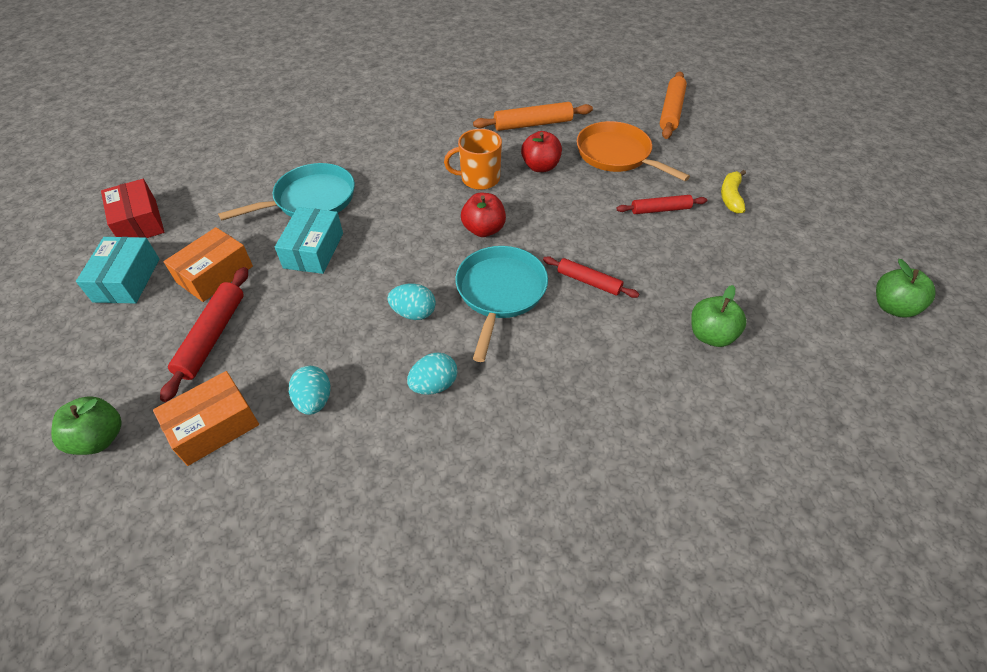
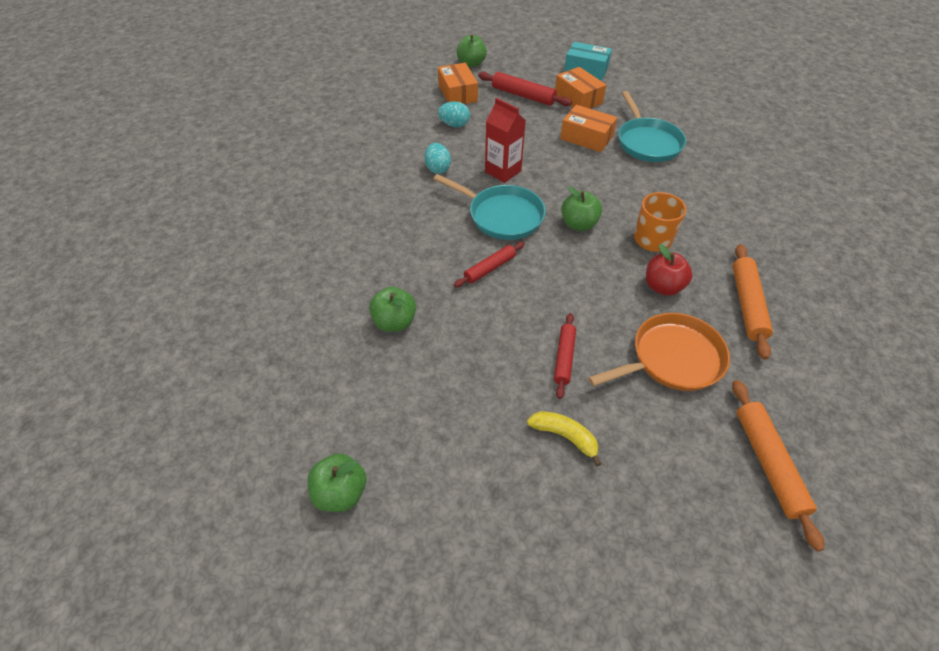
camera: 110 degrees right, 0 degrees up
(139, 222) = (642, 74): red box -> none
(313, 250) = (586, 137): turquoise box -> orange box
(414, 313) = (503, 171): turquoise egg -> red carton
(483, 229) = (578, 224): red apple -> green apple
(671, 111) = (768, 463): orange rolling pin -> orange rolling pin turned 45 degrees clockwise

